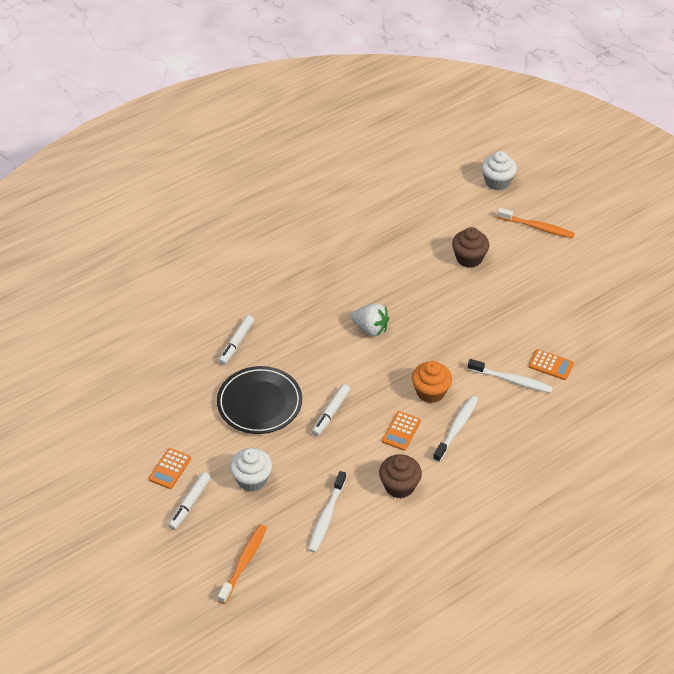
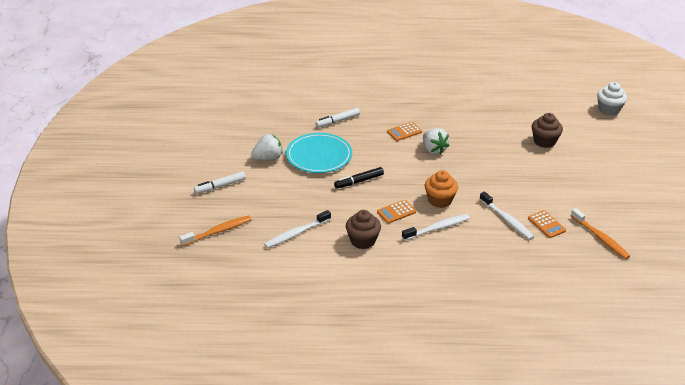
camera: 35 degrees right, 10 degrees down
(170, 469) = (228, 163): orange calculator -> orange calculator (404, 132)
(207, 437) = (268, 158): none -> white strawberry
(252, 479) = (271, 192): white cupcake -> none
(259, 403) = (319, 156): black plate -> turquoise plate
(331, 413) = (359, 181): white marker -> black marker
(537, 227) = (615, 145): orange toothbrush -> orange toothbrush (600, 238)

